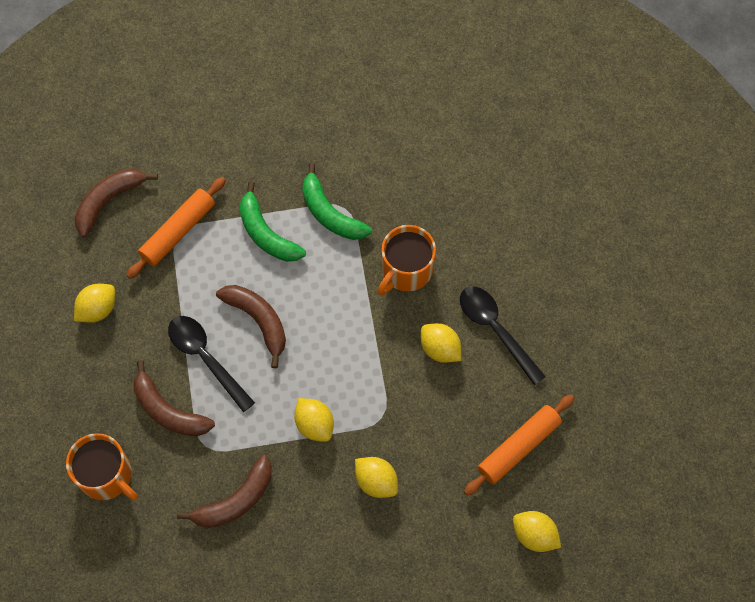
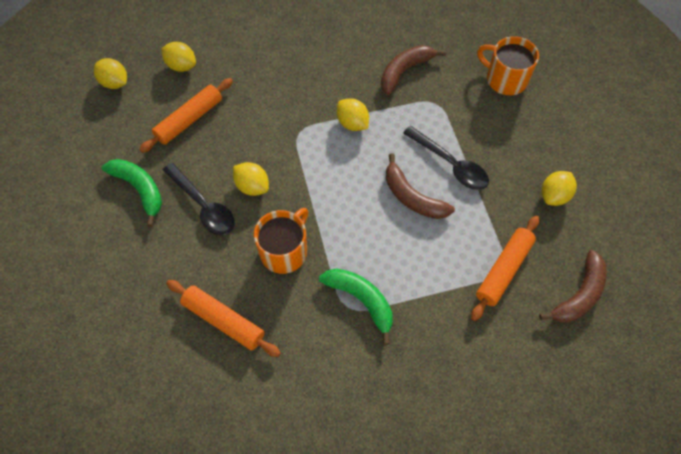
camera: 175 degrees right, 5 degrees down
(168, 411) = (471, 124): brown banana -> none
(266, 233) = (420, 275): green banana -> green banana (140, 189)
(376, 481) = (300, 90): yellow lemon -> yellow lemon (115, 83)
(470, 205) = (223, 321): none -> orange rolling pin

